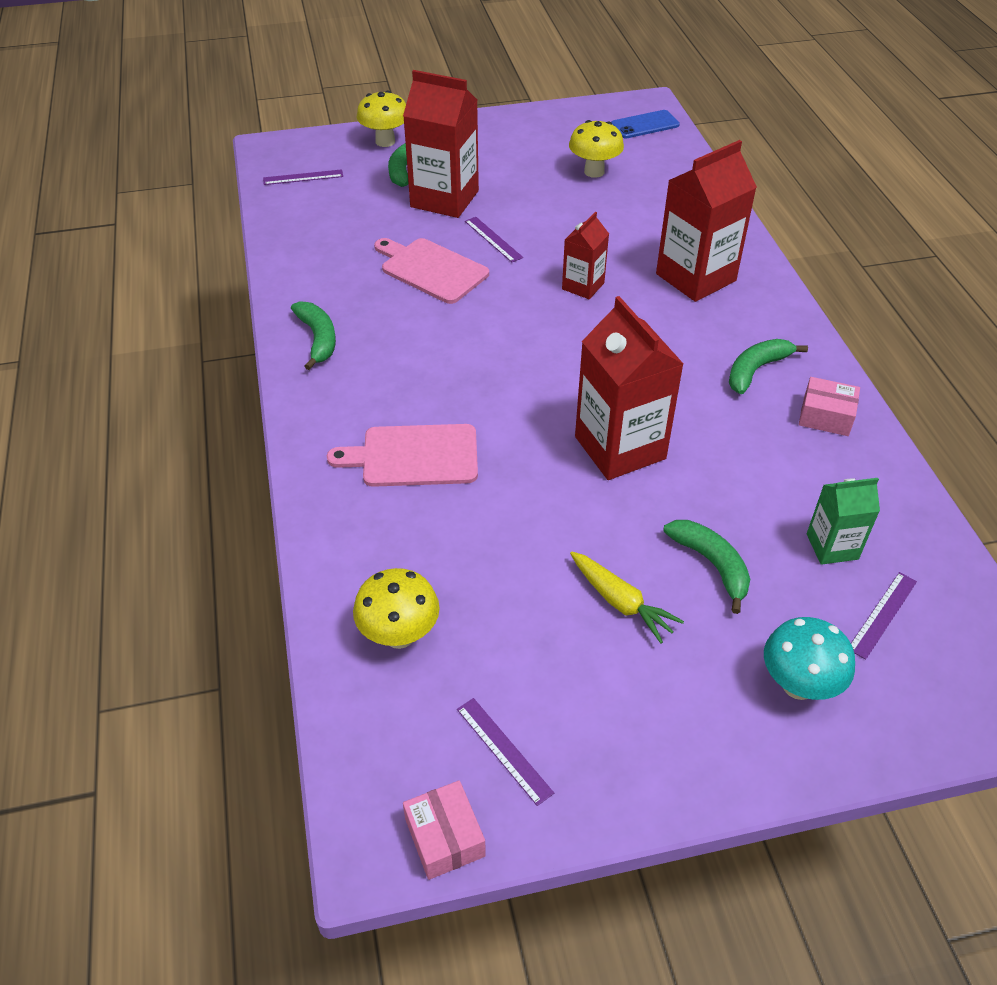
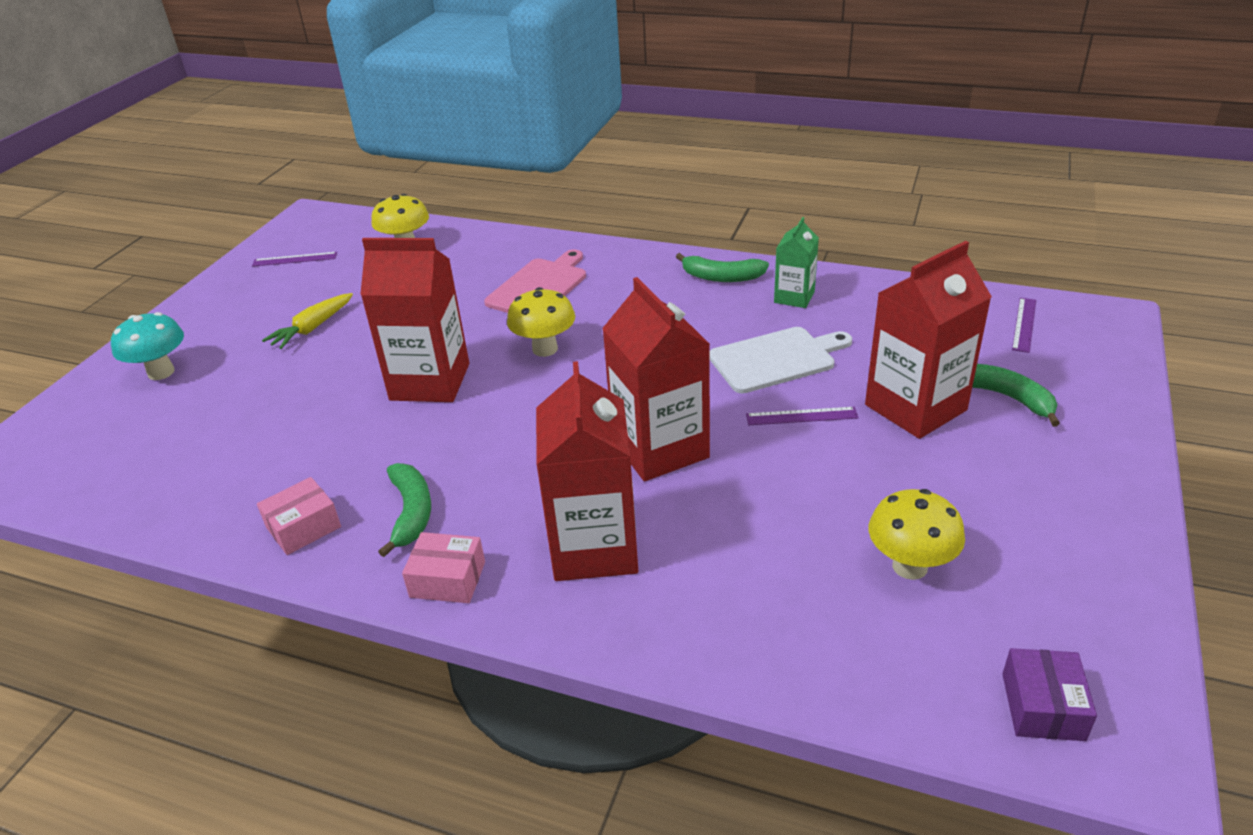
camera: 125 degrees right, 10 degrees down
(385, 141) = (1093, 401): yellow mushroom -> yellow mushroom (545, 349)
(431, 269) = (776, 359): pink cutting board -> white cutting board
(445, 837) = (283, 232): pink box -> pink box (447, 579)
(583, 286) = (660, 449): red carton -> red carton, size x1.83
(620, 602) = (312, 328): yellow carrot -> yellow carrot turned 45 degrees counterclockwise
(645, 125) = (1042, 706): blue phone -> purple box
(711, 564) = (279, 378): green banana -> none
(832, 546) = (204, 446): green carton -> green carton (794, 297)
(882, 614) = (131, 438): purple ruler -> none

